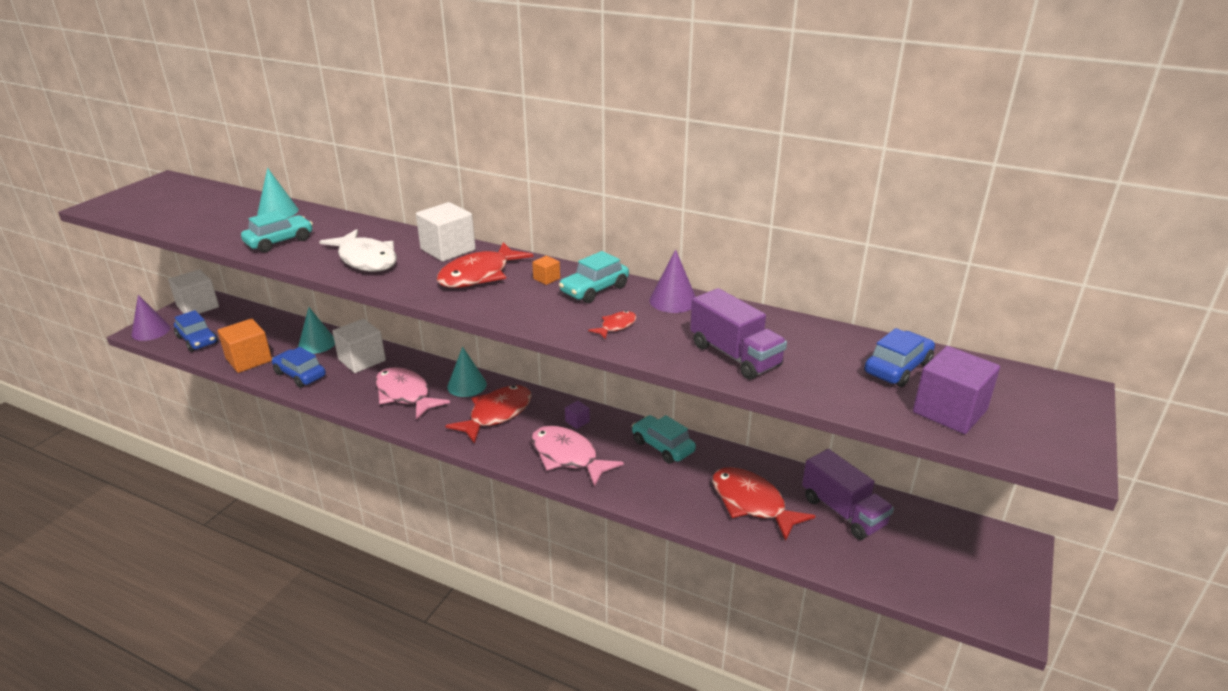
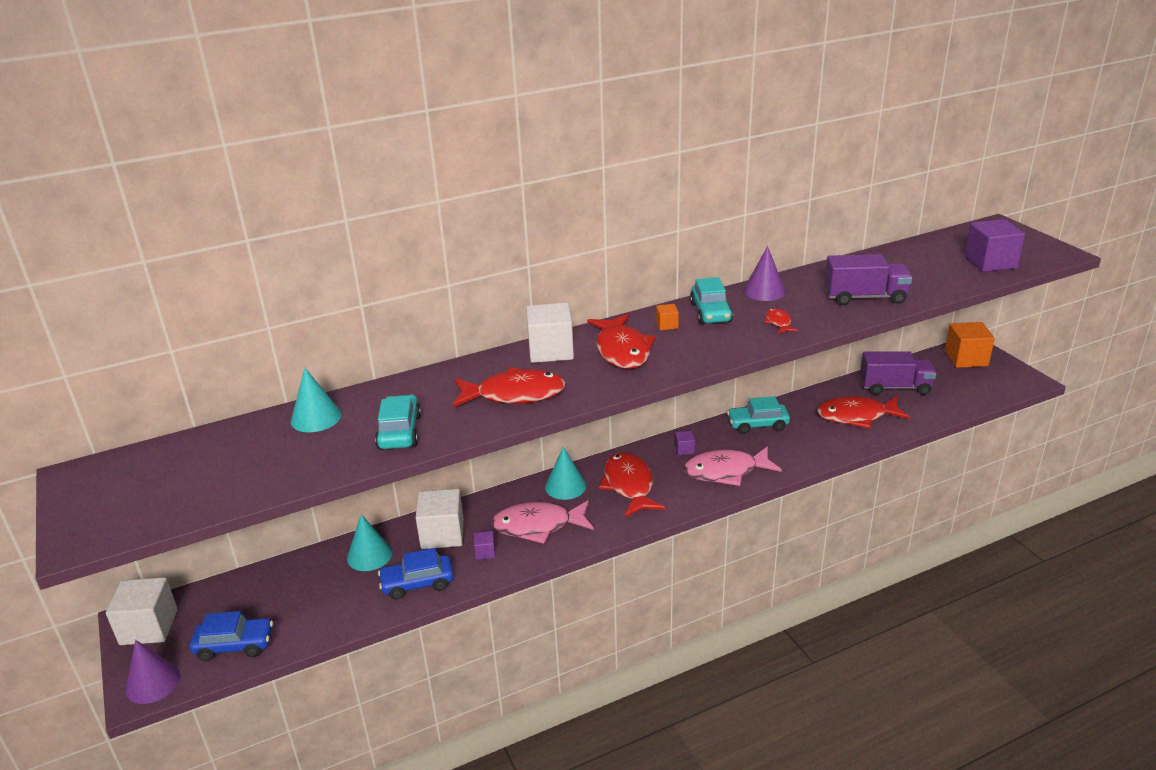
camera: 50 degrees left, 0 degrees up
(249, 360) = (337, 613): orange cube -> orange cube (966, 359)
(355, 386) = (485, 552): none -> purple cube
(366, 259) = (514, 394): white fish -> red fish
(897, 368) = (930, 257): blue car -> none

